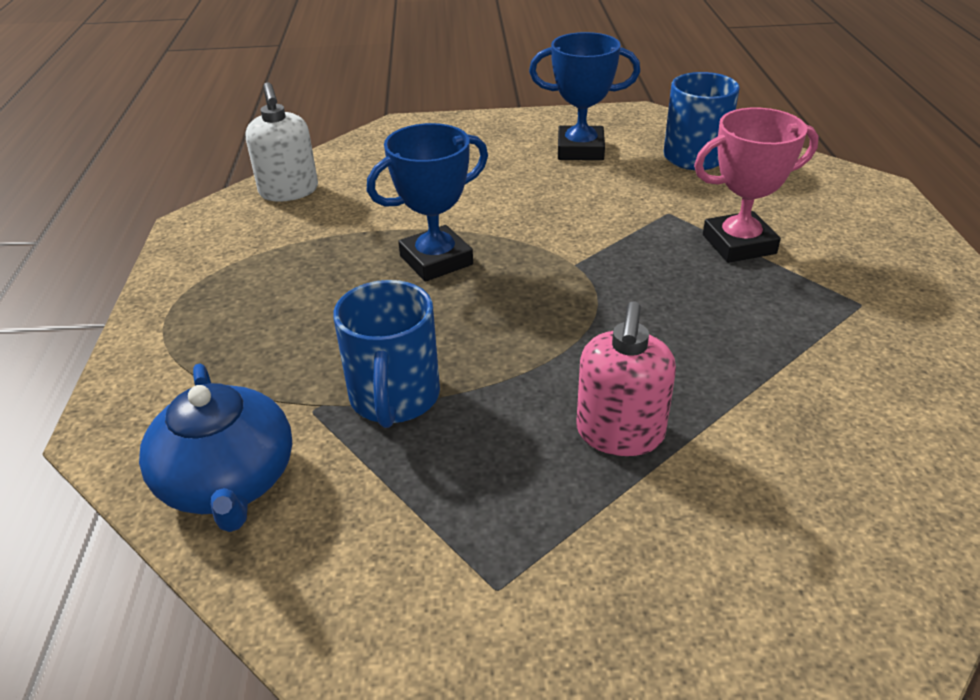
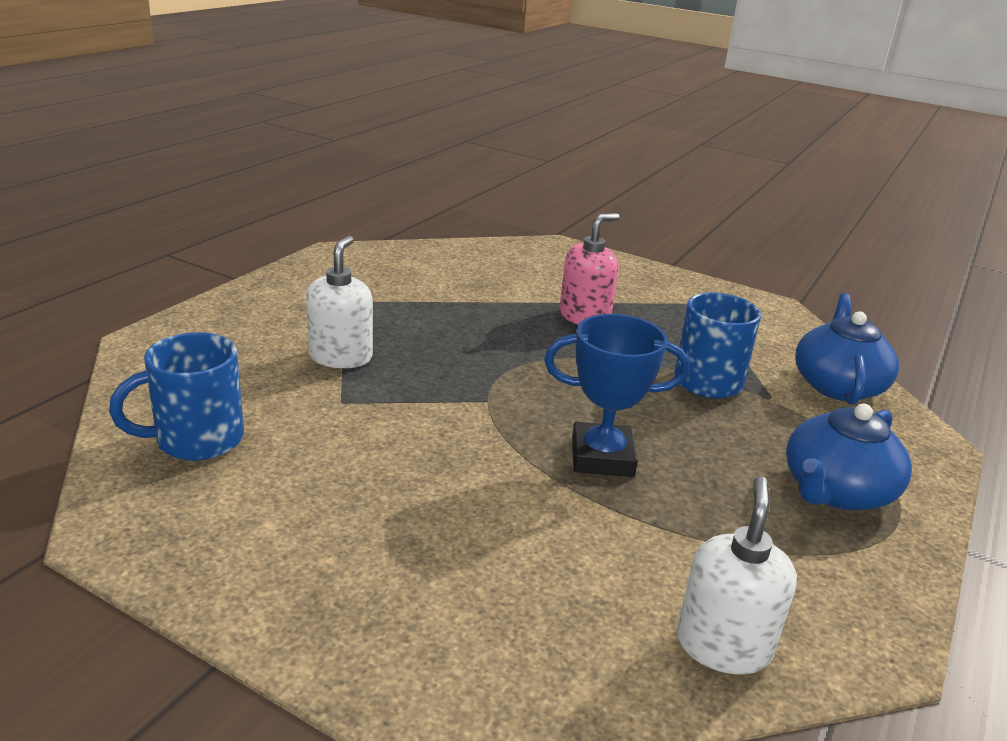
camera: 150 degrees left, 10 degrees down
(224, 319) = (836, 491): none -> blue teapot
(580, 150) = (287, 513): blue trophy -> none
(739, 244) = (341, 357): pink trophy -> white soap dispenser

